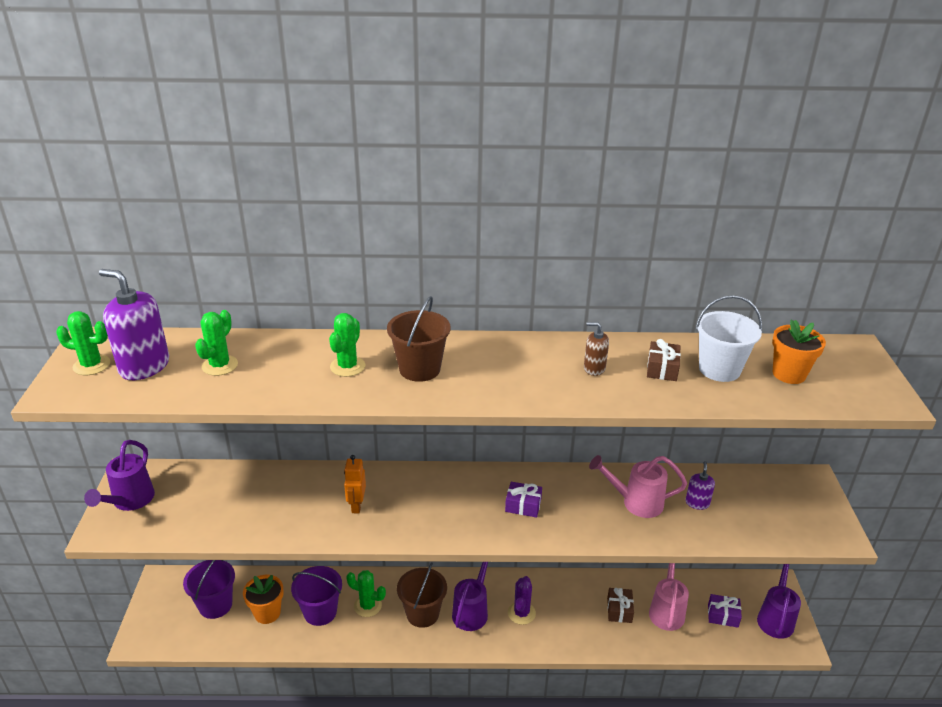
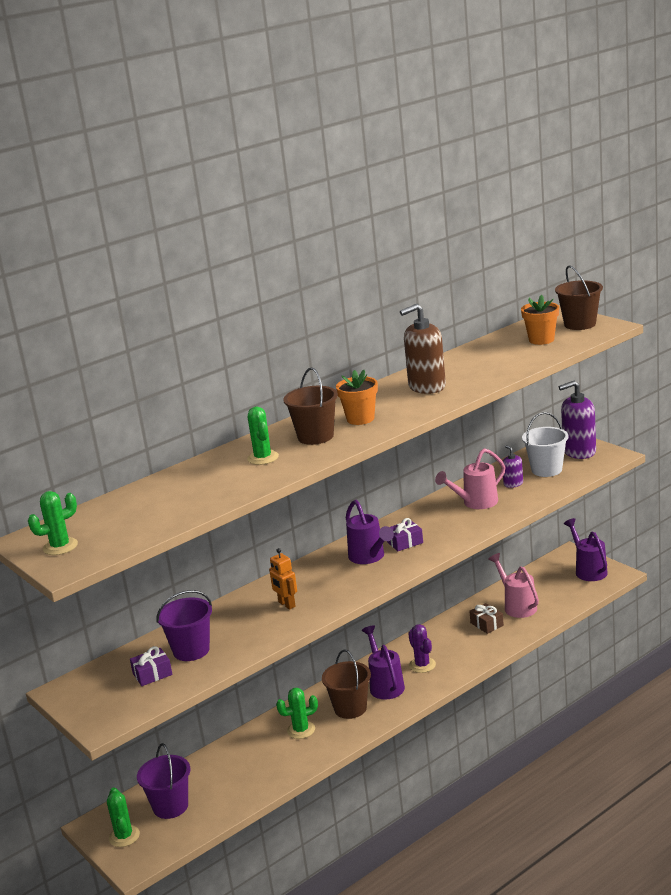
camera: 35 degrees left, 10 degrees down
(130, 501) = (93, 701): purple watering can -> purple watering can (369, 557)
(144, 366) = (106, 527): purple soap dispenser -> purple soap dispenser (579, 452)
(220, 365) = (166, 500): green cactus -> green cactus (124, 836)
(267, 613) = (224, 783): orange flower pot -> orange flower pot (360, 419)
(320, 612) = (268, 756): purple bucket -> purple bucket (191, 650)
(594, 368) = (427, 387): brown soap dispenser -> brown soap dispenser, size x1.97
(662, 369) = (467, 369): brown gift -> none
(719, 369) = (500, 355): white bucket -> white bucket (546, 470)
(723, 615) = (555, 588): purple gift -> purple gift (152, 674)
(860, 376) = (580, 324): none -> brown bucket

